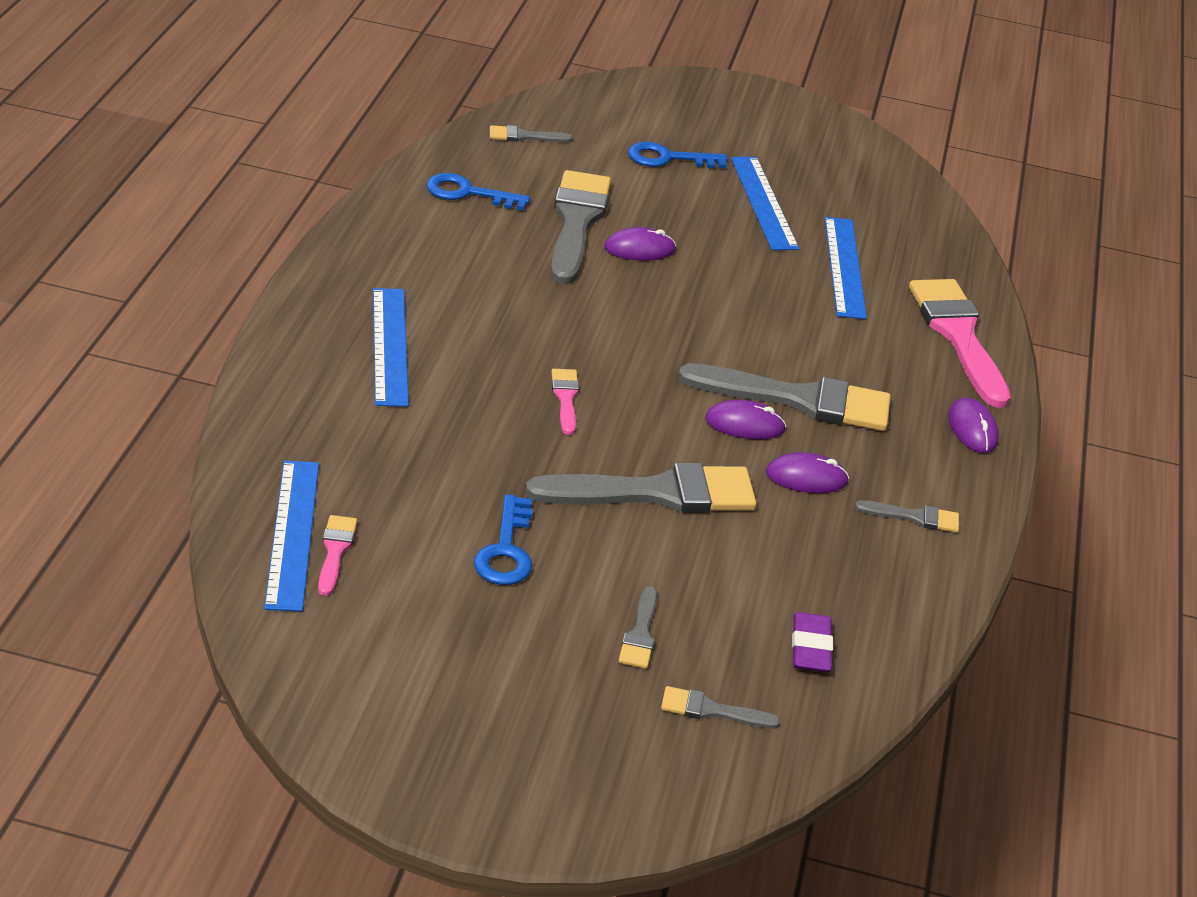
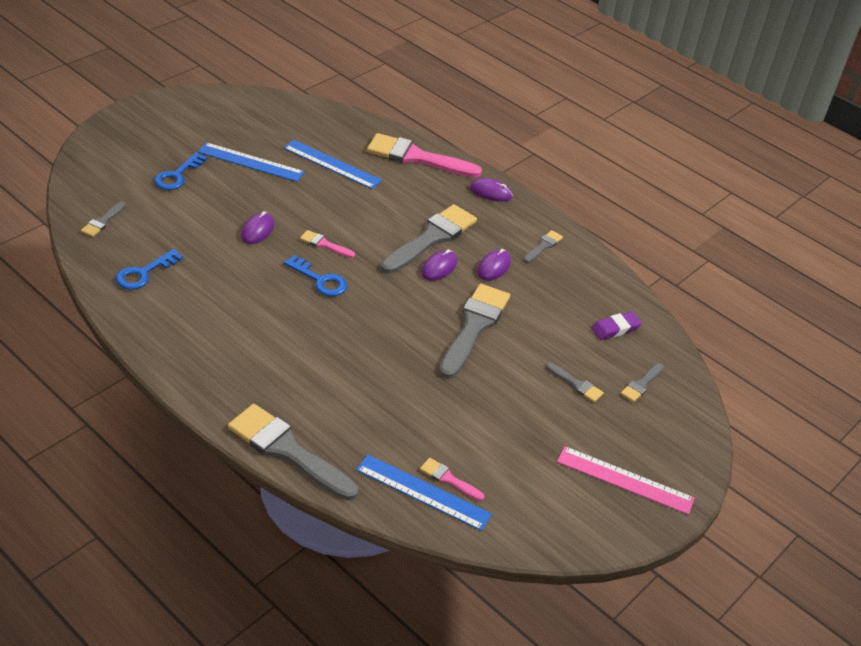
camera: 60 degrees left, 5 degrees up
(389, 346) = (275, 376): blue ruler -> none
(483, 741) = (625, 480): none -> pink ruler
(506, 550) = (487, 406): blue key -> blue key (320, 280)
(565, 398) = (373, 324): pink brush -> pink brush (324, 244)
(576, 222) = (211, 242): grey brush -> grey brush (287, 450)
(810, 647) = (615, 328): purple eraser -> purple eraser turned 60 degrees counterclockwise

